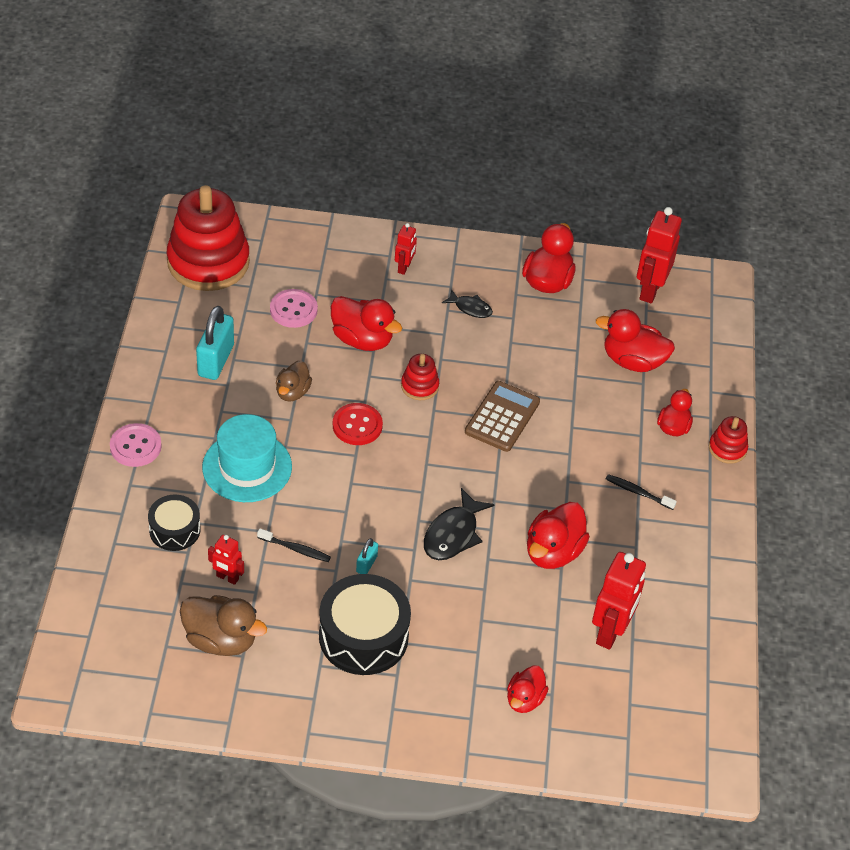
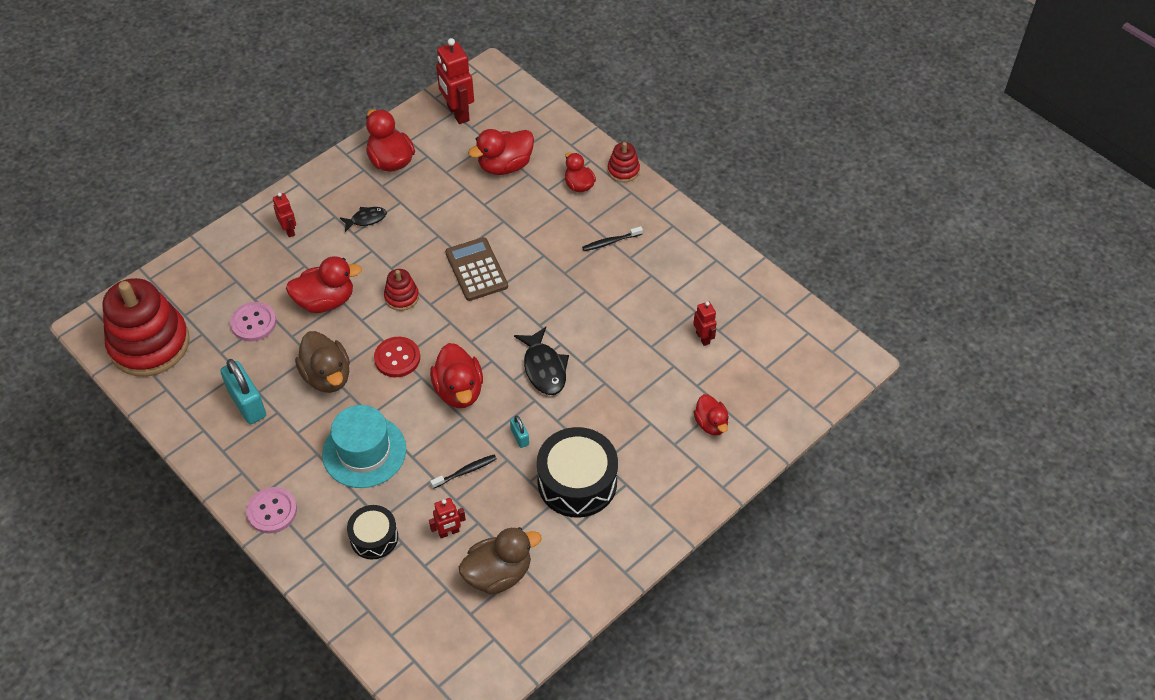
camera: 45 degrees left, 5 degrees up
(292, 392) = (327, 376): brown duck -> brown duck, size x1.58
(553, 552) = (612, 323): red duck -> red duck (459, 390)
(611, 632) = (703, 338): red robot -> red robot, size x0.54

